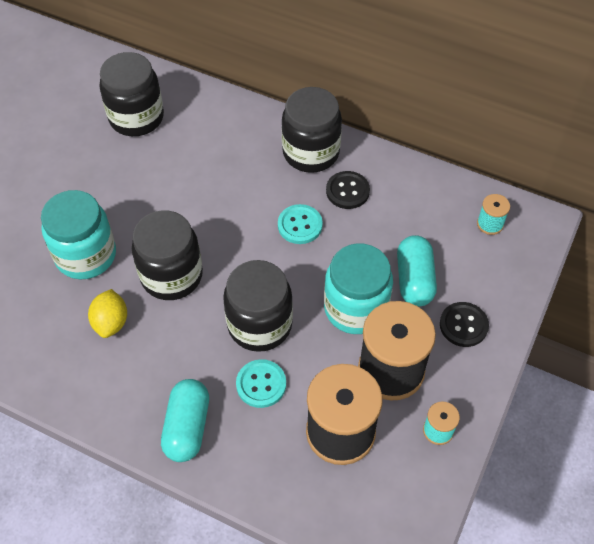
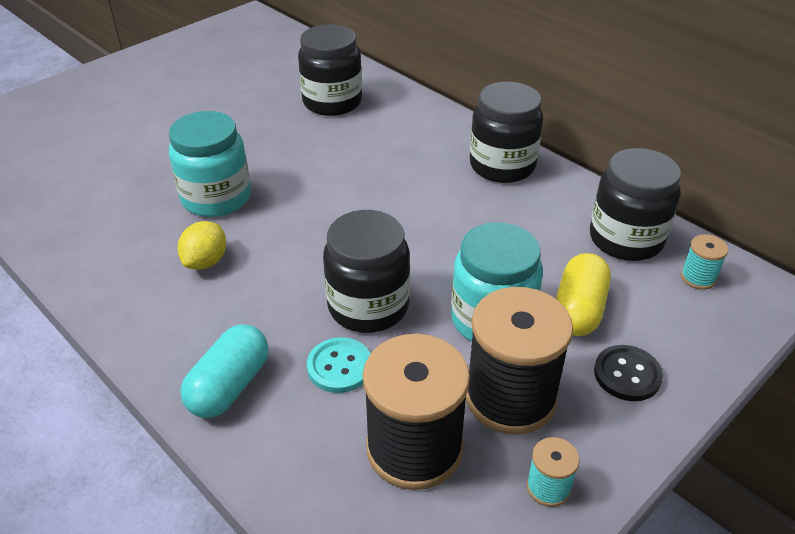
camera: 20 degrees right, 15 degrees down
(171, 275) = (294, 236): black jar -> black jar (626, 239)
(300, 225) = (460, 225): turquoise button -> none
(347, 191) = (530, 207): black button -> none
(414, 280) = (578, 310): turquoise capsule -> yellow capsule

